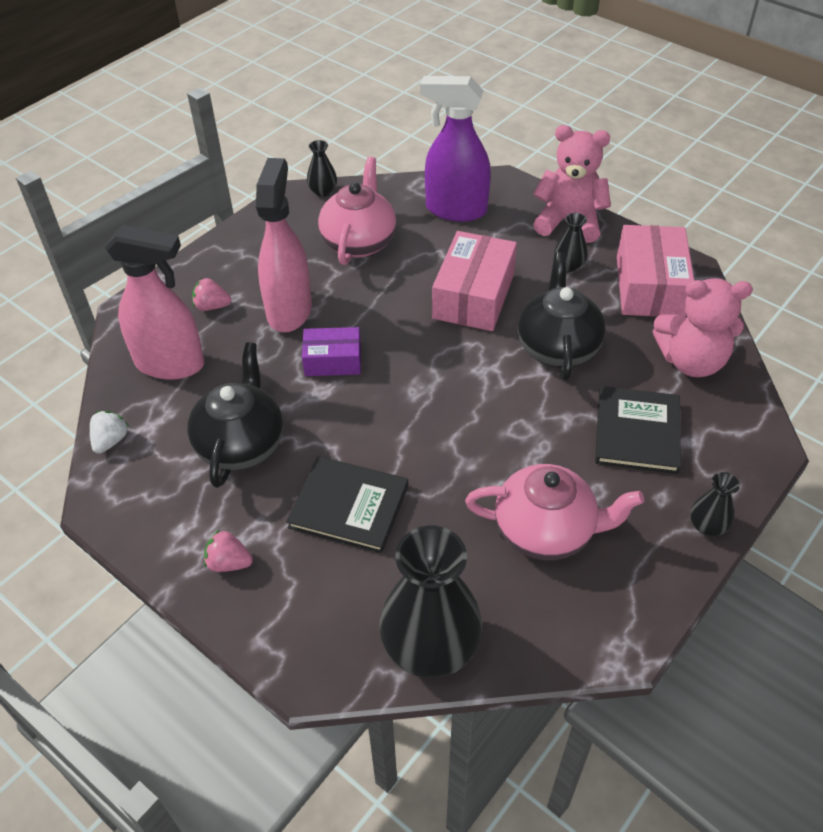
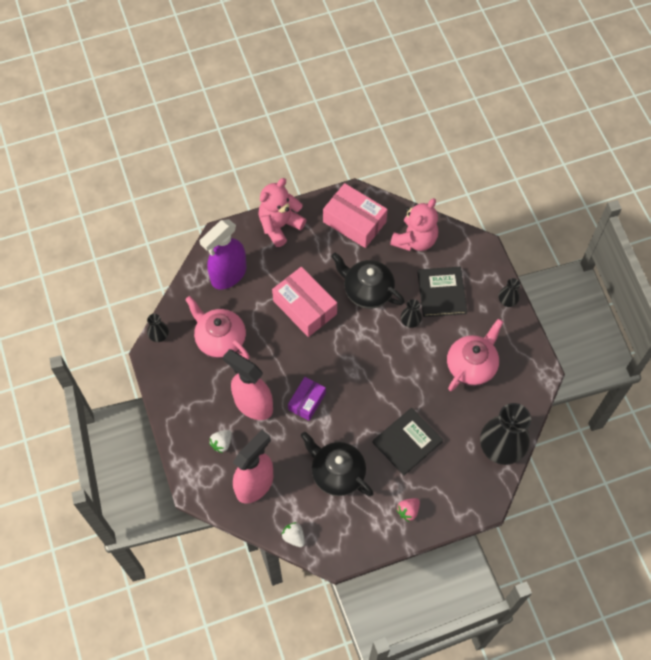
camera: 60 degrees left, 15 degrees up
(212, 306) = (222, 443): pink strawberry -> white strawberry
(569, 265) = (313, 248): black vase -> black vase (410, 321)
(637, 432) = (441, 293): black book -> black book turned 45 degrees clockwise

